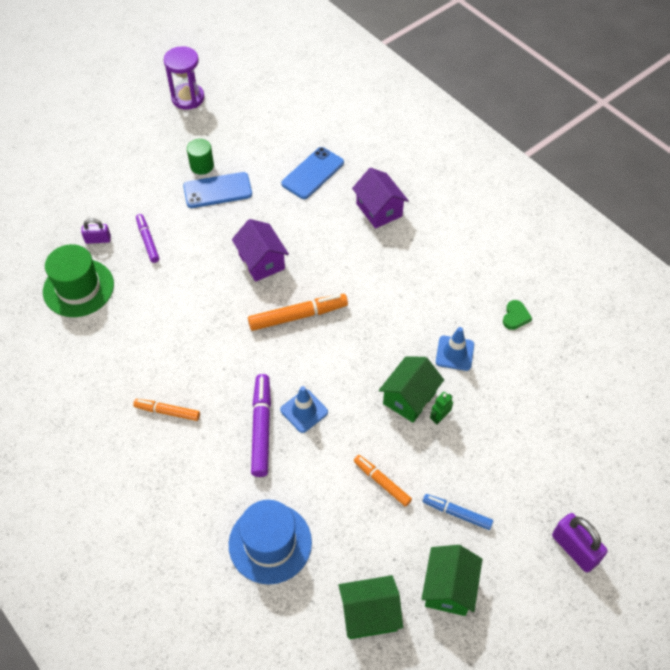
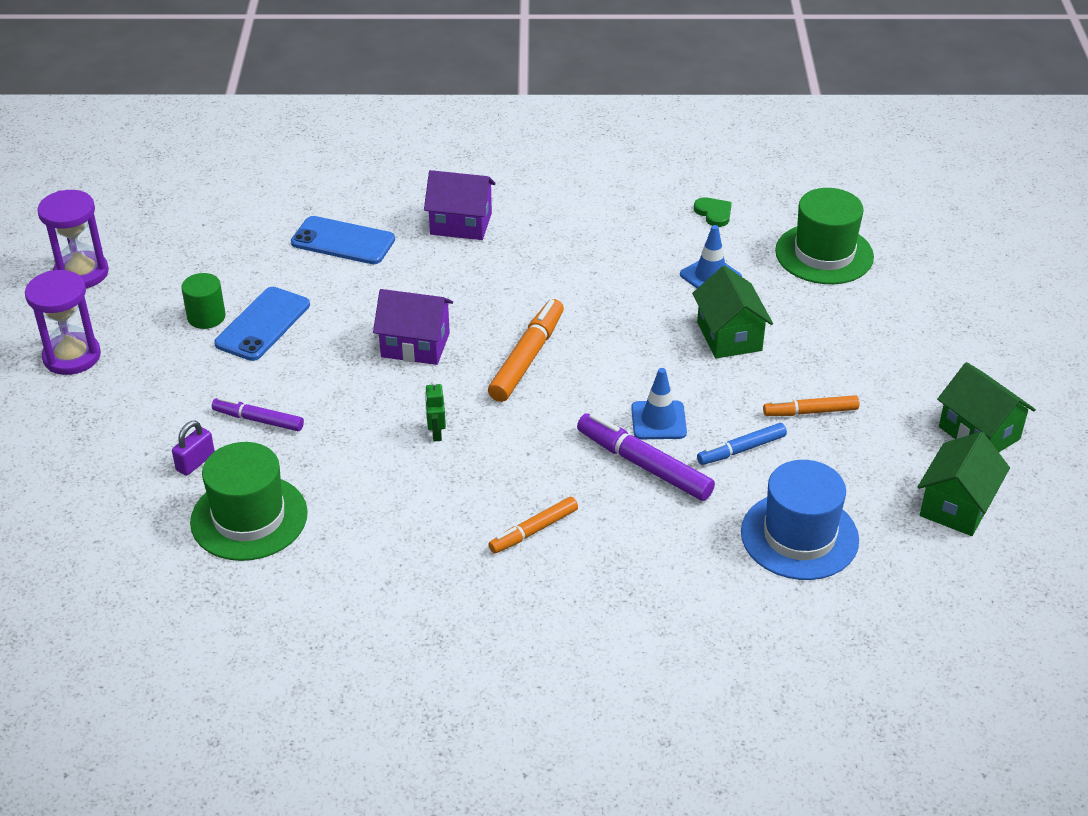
camera: 50 degrees left, 15 degrees down
(128, 140) = (72, 356): none -> purple hourglass
(312, 173) = (343, 241): blue phone -> blue phone turned 60 degrees counterclockwise
(439, 417) = (776, 329): green robot -> green robot (436, 433)
(457, 513) = (900, 380): blue marker -> blue marker (741, 449)
(537, 397) = (824, 254): none -> green hat
(574, 549) = (1014, 327): purple padlock -> none

